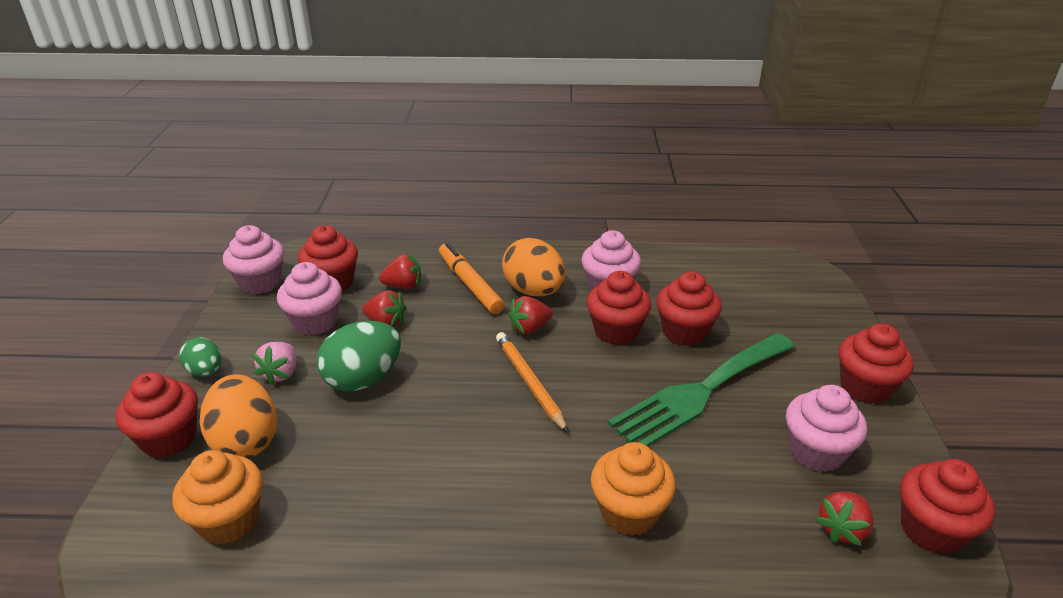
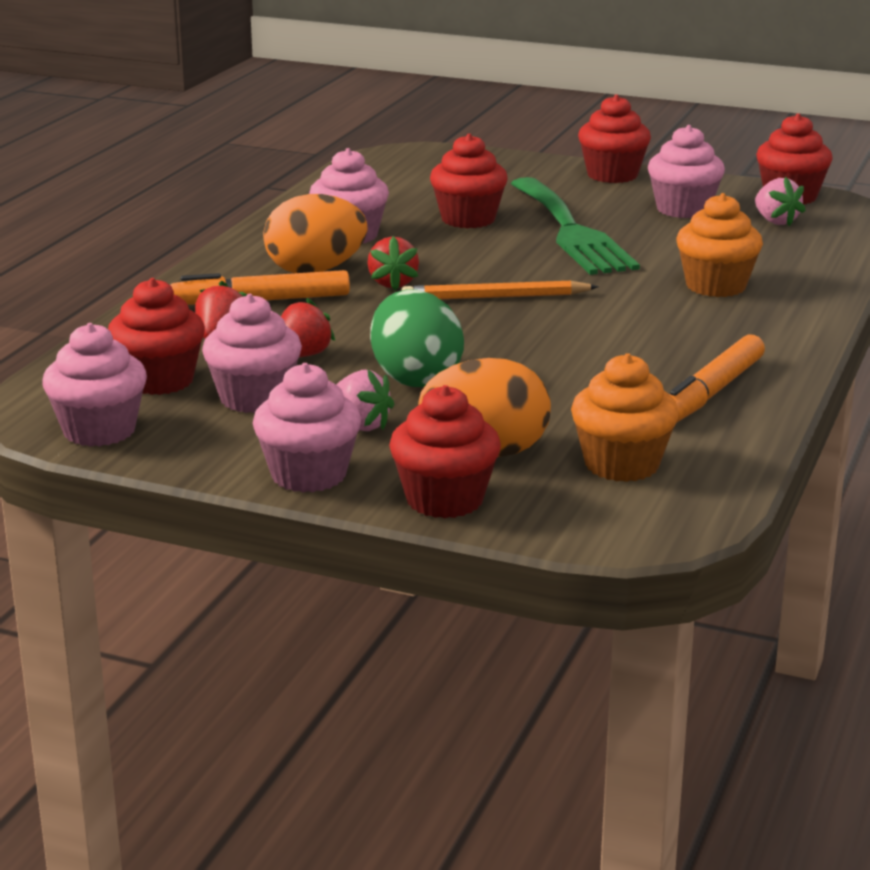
camera: 70 degrees left, 10 degrees down
(205, 371) = (308, 475): green egg -> pink cupcake
(378, 552) = (710, 393): none -> orange marker
(616, 331) = (438, 246): red cupcake -> none
(842, 529) = (775, 221): red strawberry -> pink strawberry

